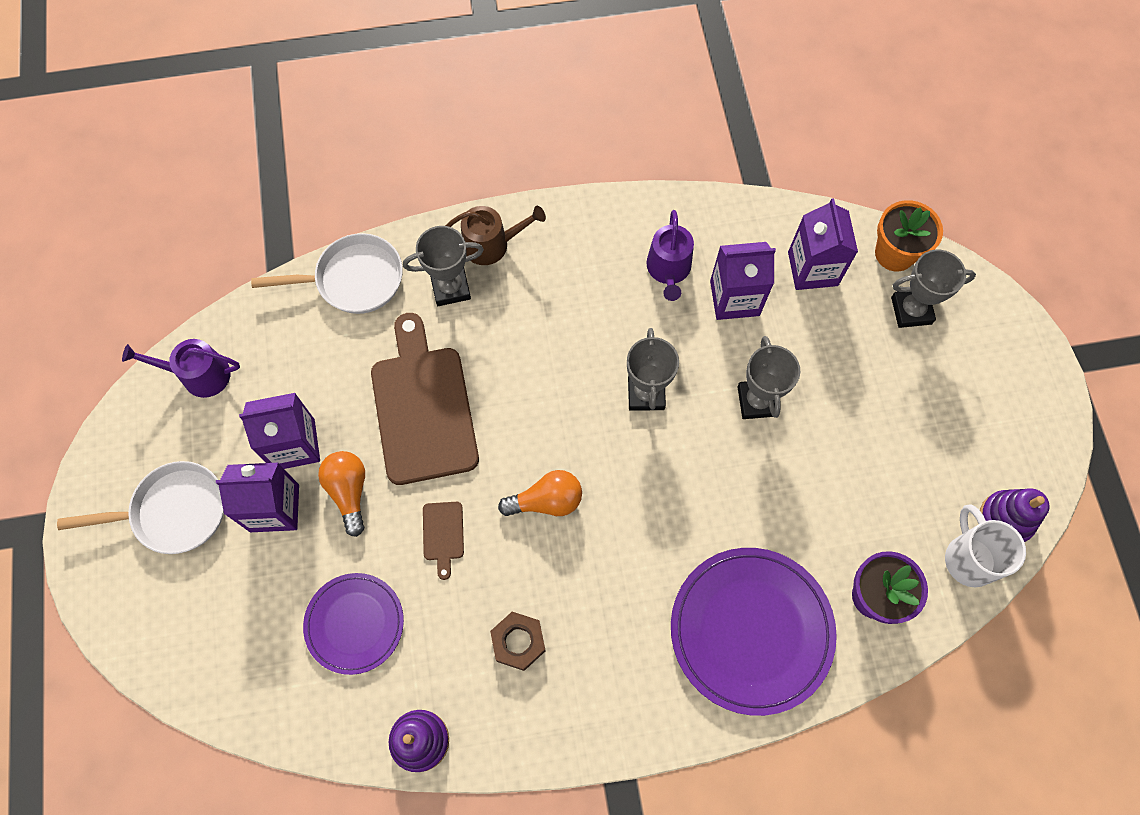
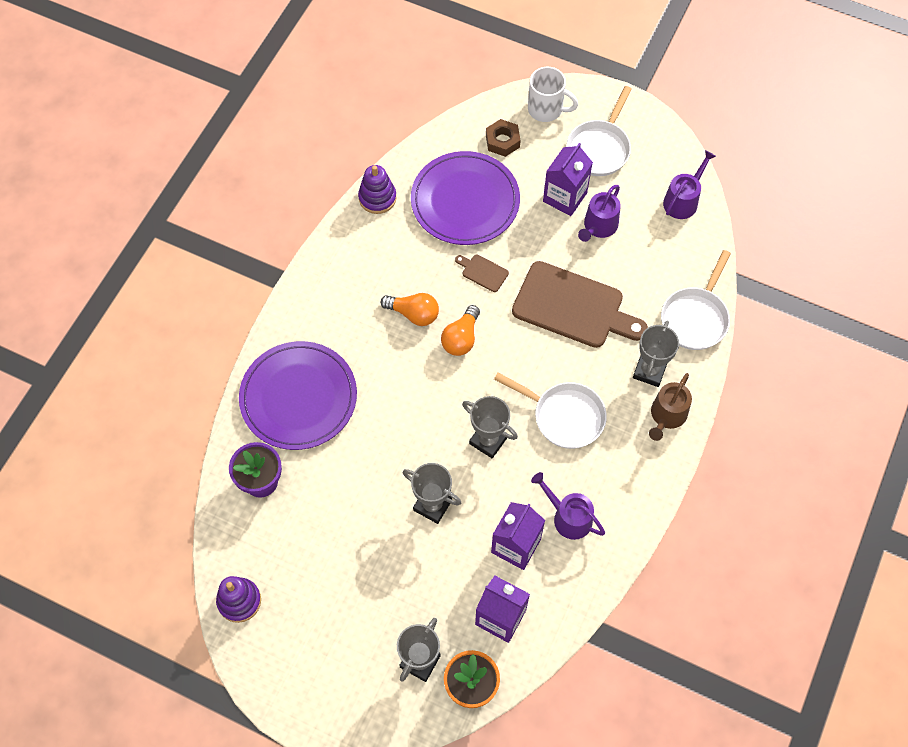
camera: 125 degrees right, 5 degrees down
(294, 444) = (598, 226): purple carton -> purple watering can
(349, 491) = (547, 239): orange light bulb -> orange light bulb (414, 314)
(354, 624) = (465, 201): purple plate -> purple plate, size x1.64
(518, 642) = (391, 274): brown nut -> brown nut (502, 141)
(563, 338) = (564, 416): none -> white pan
(969, 558) = (236, 556): white mug -> white mug (546, 109)

